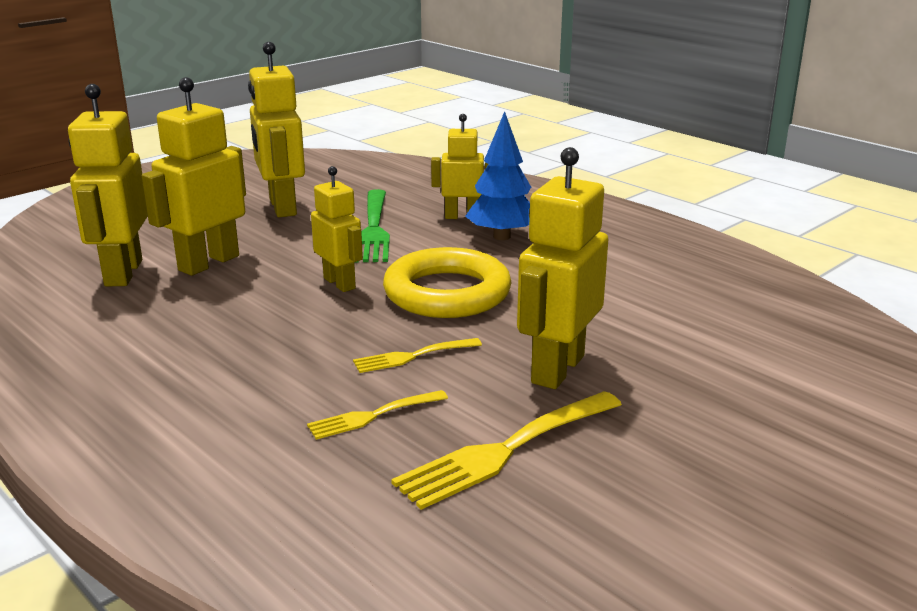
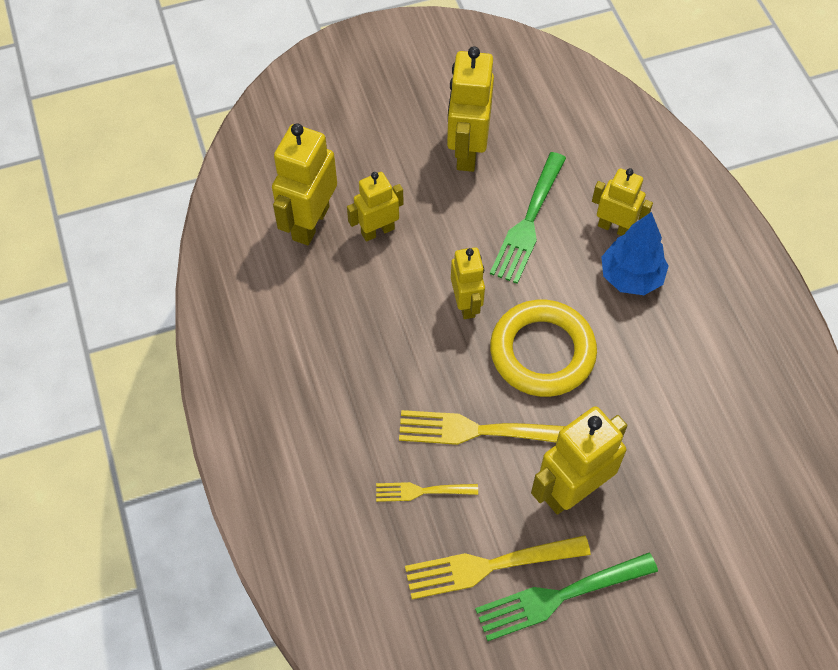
camera: 25 degrees right, 35 degrees up
(208, 263) = (377, 231): yellow robot -> yellow robot, size x0.63
(412, 356) = (477, 431): yellow fork -> yellow fork, size x1.76
(614, 450) = (559, 597): none -> green fork

